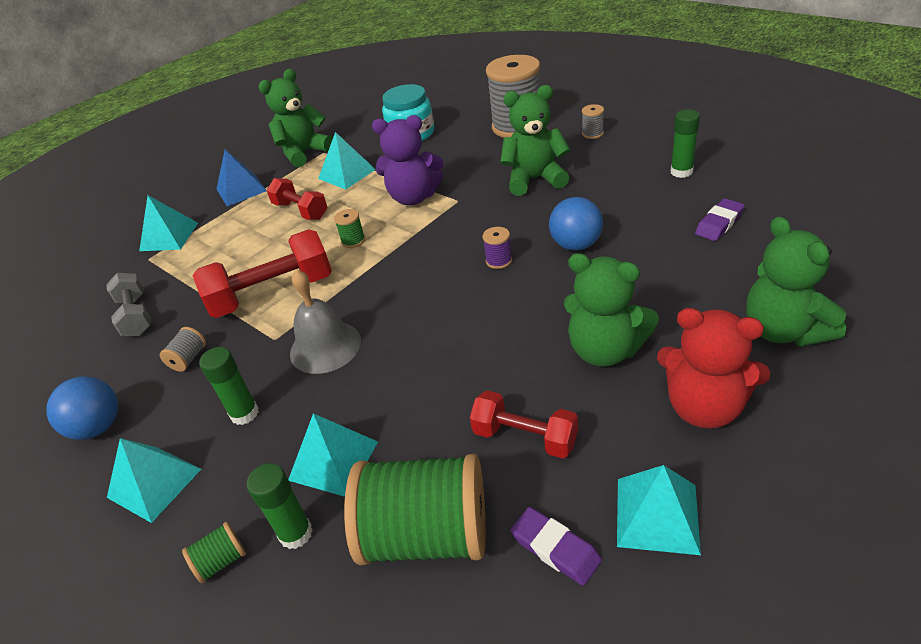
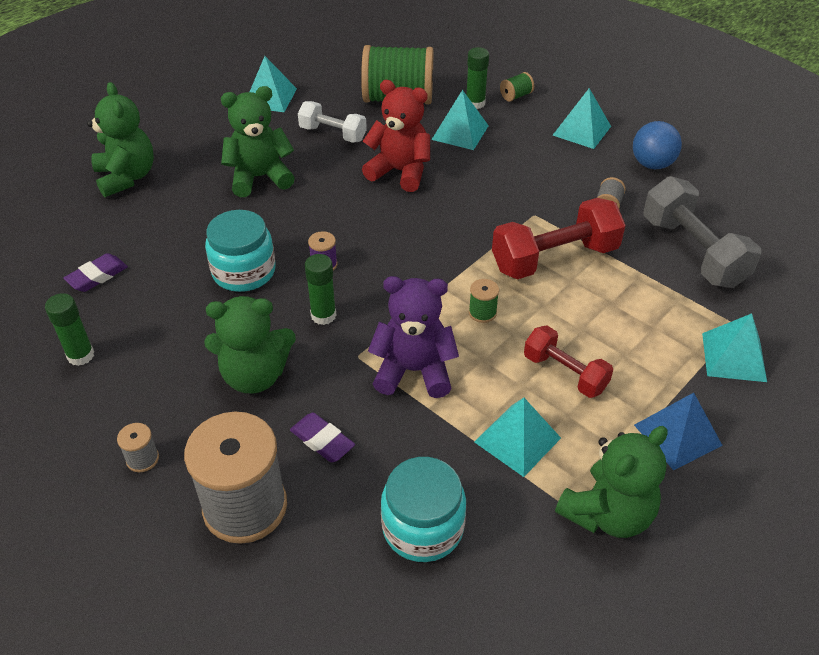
camera: 175 degrees right, 5 degrees up
(136, 316) = (693, 252): grey dumbbell -> grey dumbbell, size x1.63
(244, 413) = (536, 163): green glue stick -> green glue stick (323, 315)
(325, 347) = (485, 203): grey bell -> none
(525, 437) = (333, 134): red dumbbell -> white dumbbell
(555, 549) = (328, 89): purple eraser -> purple eraser (322, 441)
(576, 245) = (244, 271): blue ball -> turquoise jar
(605, 350) = (260, 177): green teddy bear -> green teddy bear turned 45 degrees counterclockwise
(704, 407) = (213, 139): red teddy bear -> red teddy bear (400, 171)

